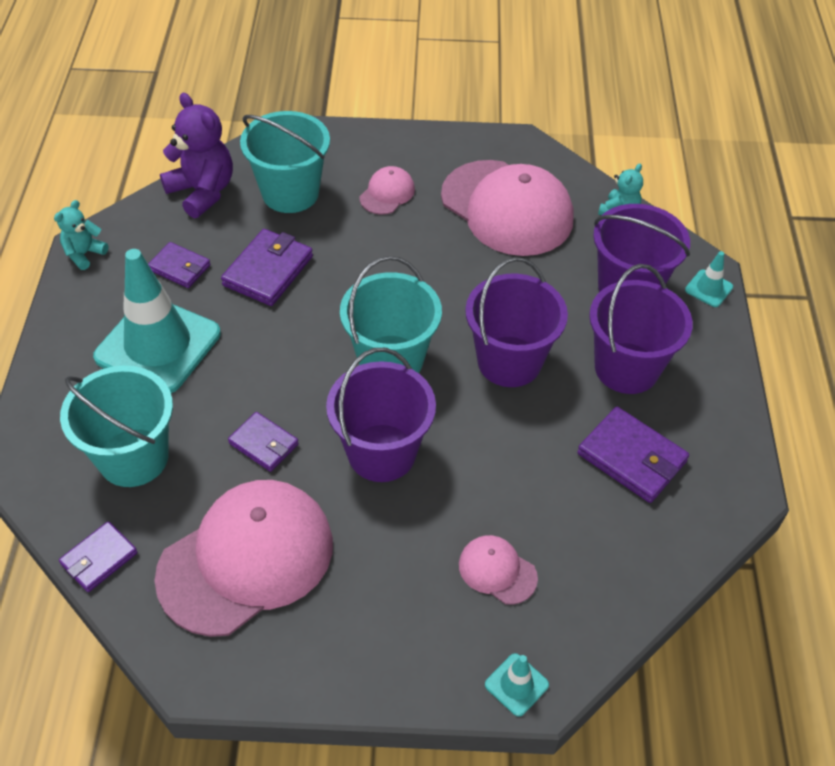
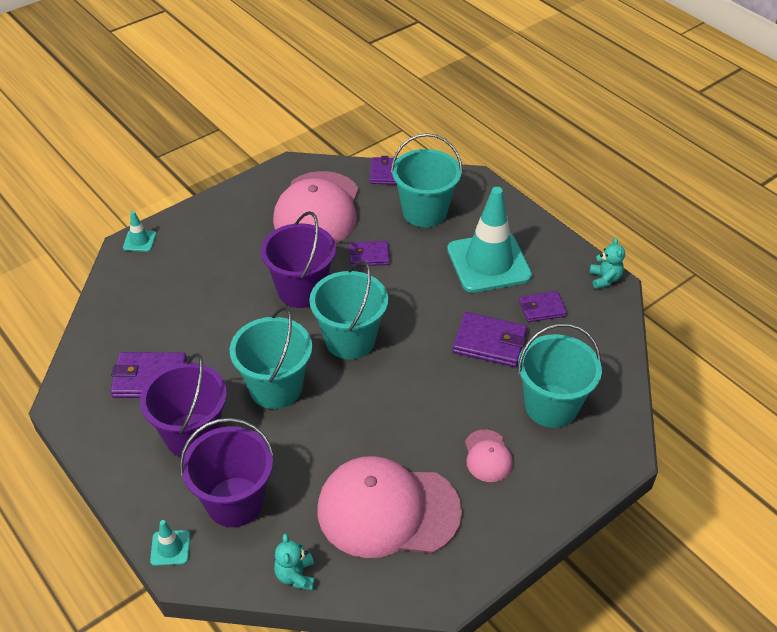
camera: 140 degrees right, 5 degrees down
(202, 192) = (605, 364): purple teddy bear -> none
(268, 271) = (489, 342): purple wallet -> purple wallet turned 60 degrees counterclockwise
(497, 571) = (186, 277): pink cap -> none
(509, 361) = (276, 388): purple bucket -> turquoise bucket

